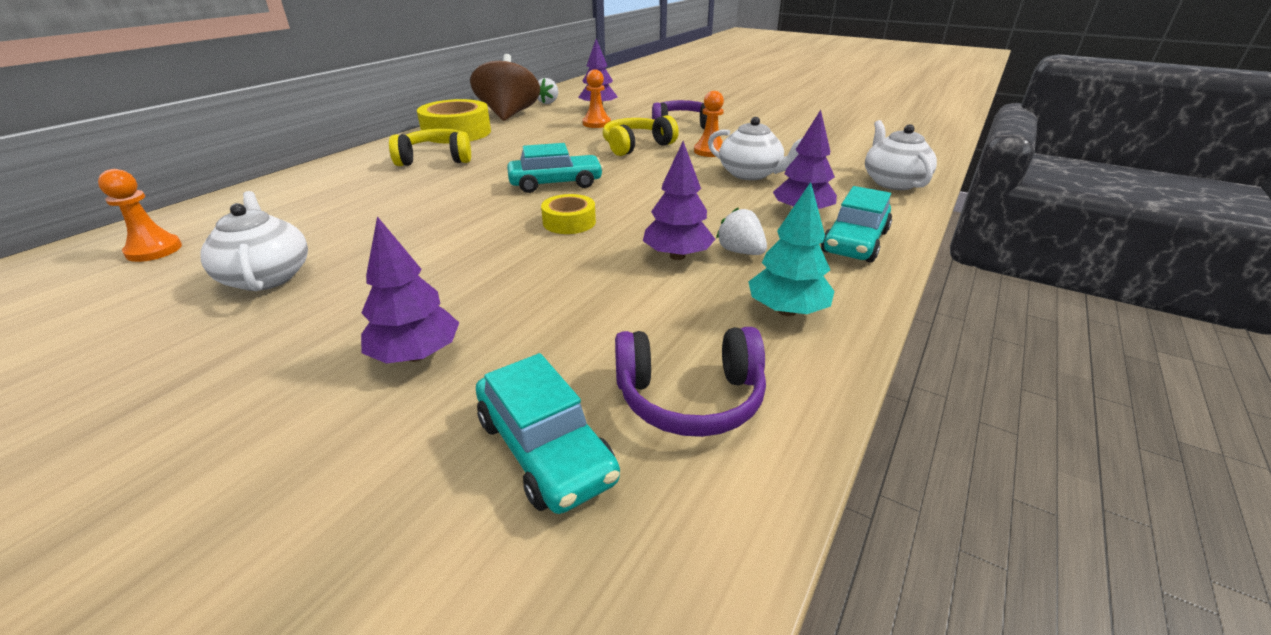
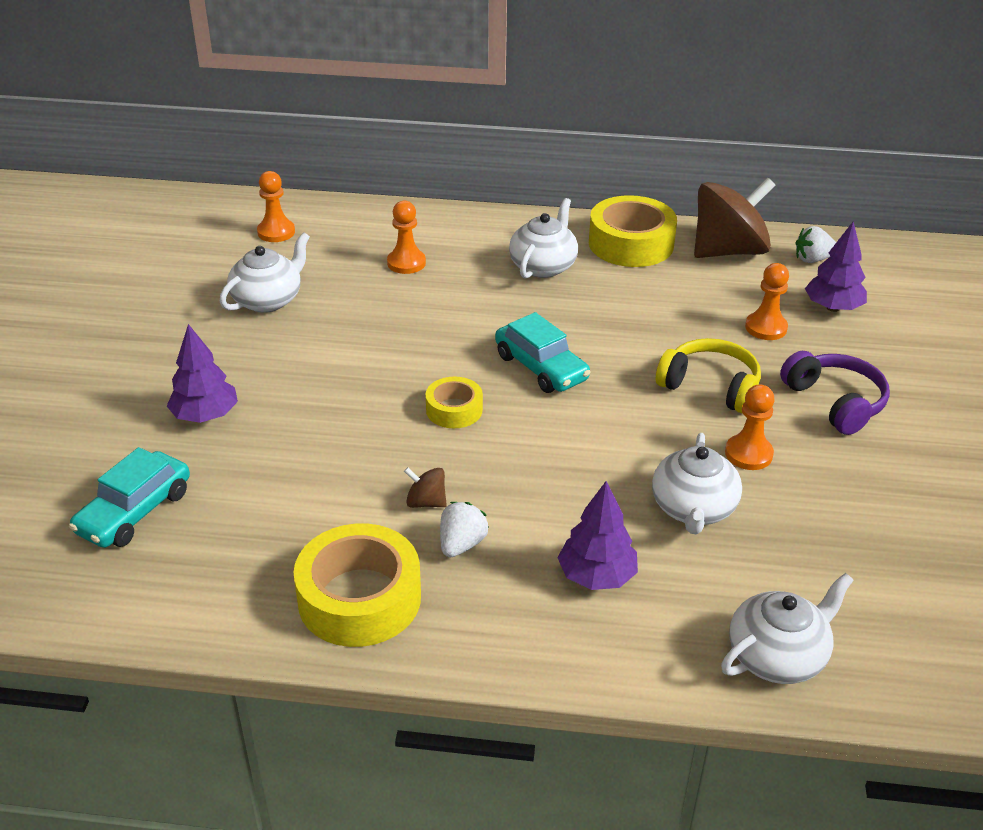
camera: 65 degrees right, 5 degrees up
(338, 201) = (406, 263): none -> orange pawn
(436, 159) = (543, 266): yellow headphones -> white teapot
(677, 256) = (426, 502): purple tree -> brown spinning top
(690, 398) = (209, 565): purple headphones -> none
(786, 311) = (359, 598): turquoise tree -> yellow tape
(854, 242) = (543, 632): turquoise car -> none

